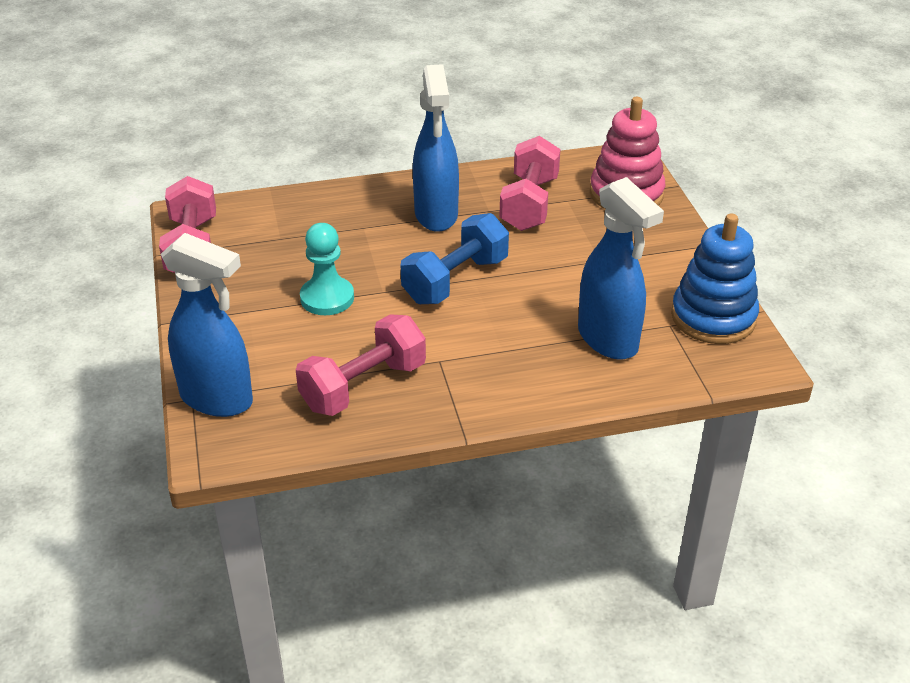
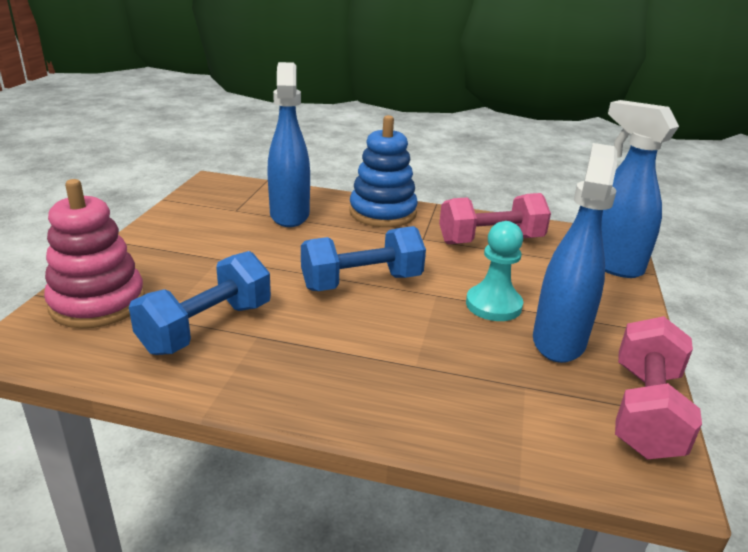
camera: 155 degrees left, 10 degrees down
(436, 215) = (320, 350): blue spray bottle -> blue spray bottle (559, 340)
(529, 204) = (207, 327): pink dumbbell -> blue dumbbell
(713, 317) = (200, 205): blue stacking toy -> blue stacking toy (382, 213)

